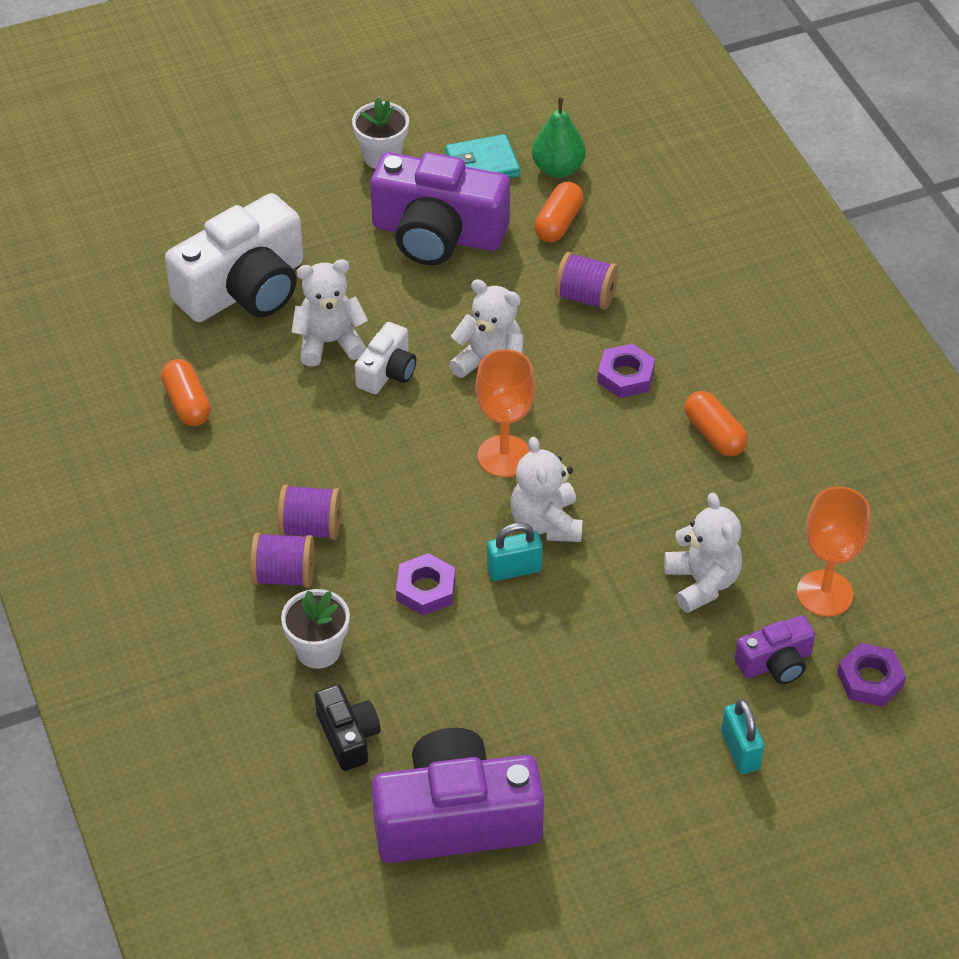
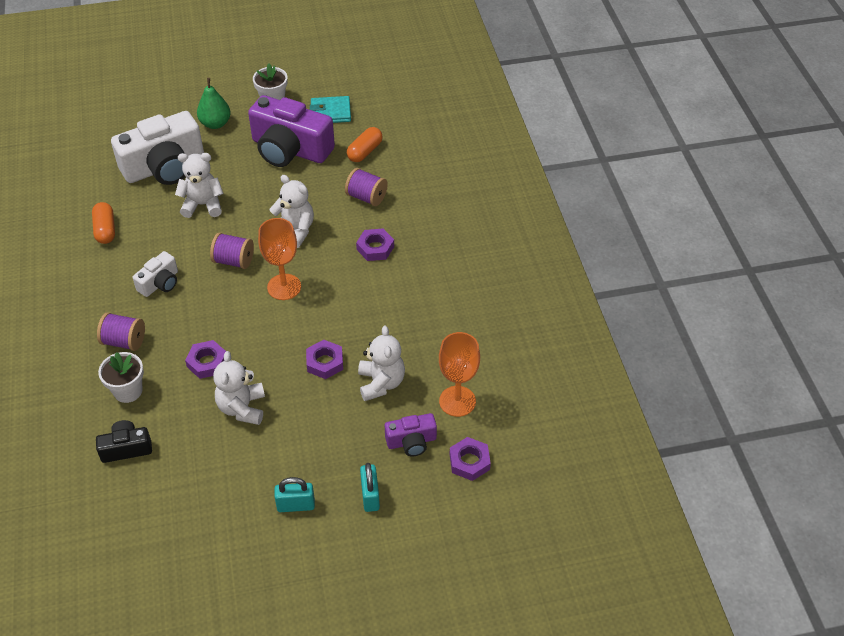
camera: 10 degrees right, 0 degrees up
(311, 527) = (151, 314): purple spool -> purple spool (234, 261)
(348, 736) = (126, 448): black camera -> black camera turned 90 degrees counterclockwise
(387, 371) = (231, 226): white camera -> white camera (160, 283)
(456, 819) = (174, 512): purple camera -> none
(514, 569) = (266, 358): turquoise padlock -> turquoise padlock (296, 505)
(546, 523) = (296, 332): white teddy bear -> white teddy bear (242, 408)
(558, 169) = (375, 120): green pear -> green pear (215, 124)
(606, 563) = (325, 362): none -> purple nut
(714, 434) = (419, 291): orange capsule -> none

